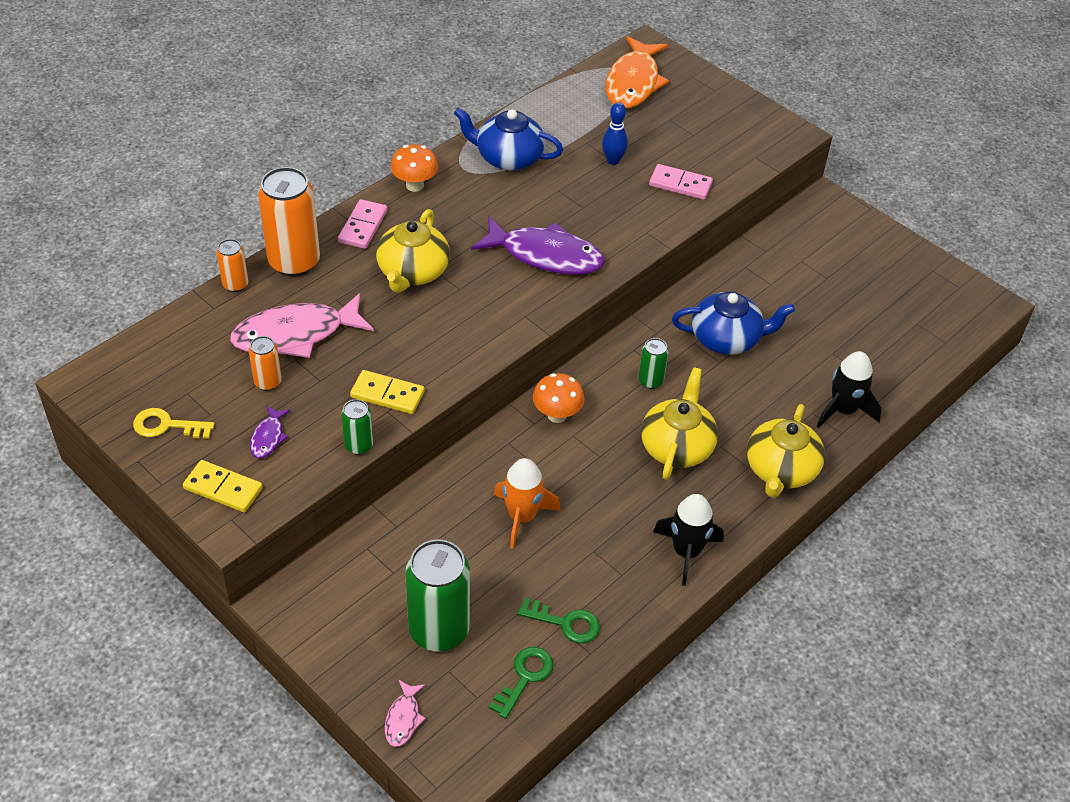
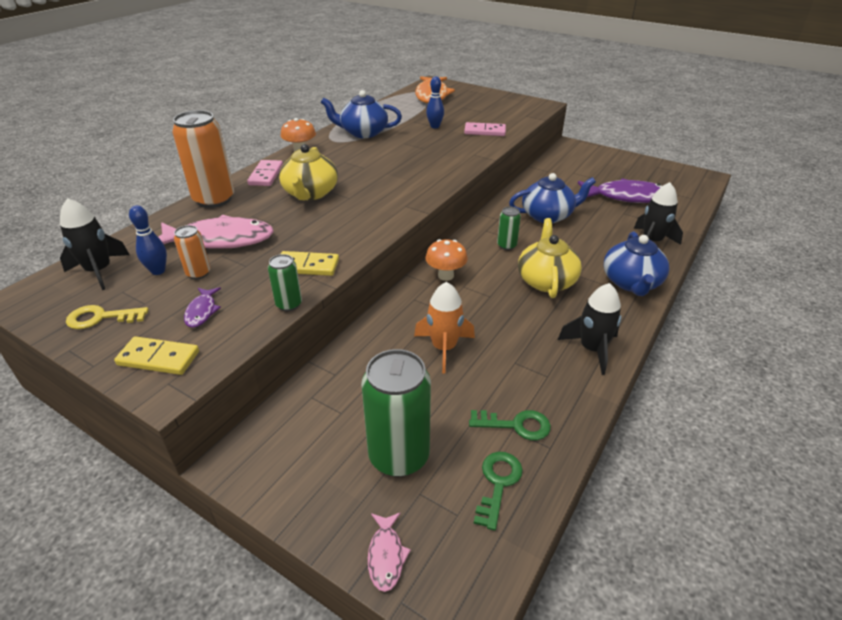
camera: 10 degrees left, 10 degrees down
(162, 358) = (99, 271): none -> black rocket
(225, 370) = (158, 271): none -> blue bowling pin
(235, 285) = (166, 218): orange can -> none
(295, 334) = (220, 240): pink fish -> pink fish turned 150 degrees counterclockwise
(545, 255) = (408, 173): purple fish -> purple fish (627, 197)
(780, 470) = (631, 283): yellow teapot -> blue teapot

